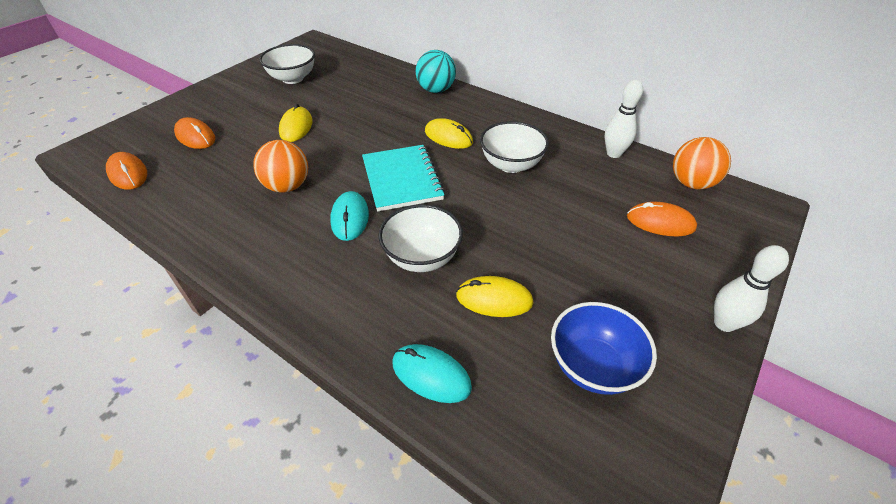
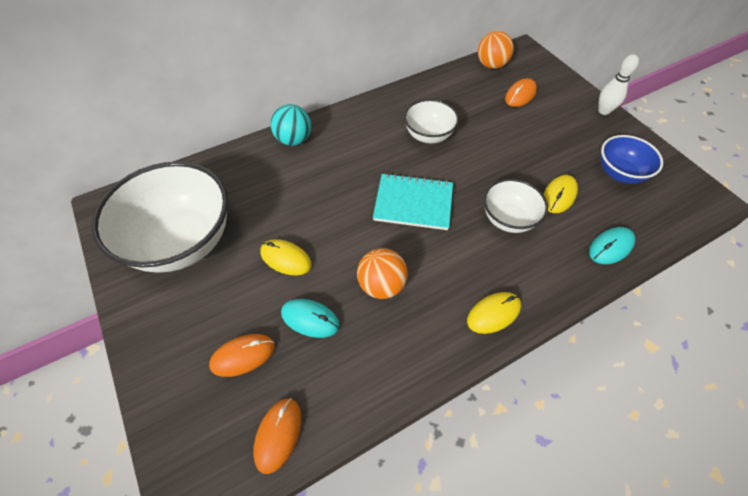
camera: 65 degrees left, 10 degrees up
(128, 173) = (278, 435): orange mouse -> orange mouse turned 60 degrees counterclockwise
(293, 78) = (182, 241): white bowl -> white bowl, size x1.89
(350, 218) = (446, 250): turquoise mouse -> turquoise mouse (310, 319)
(448, 137) = (372, 156): yellow mouse -> yellow mouse (493, 313)
(613, 153) = (444, 82): white bowling pin -> none

